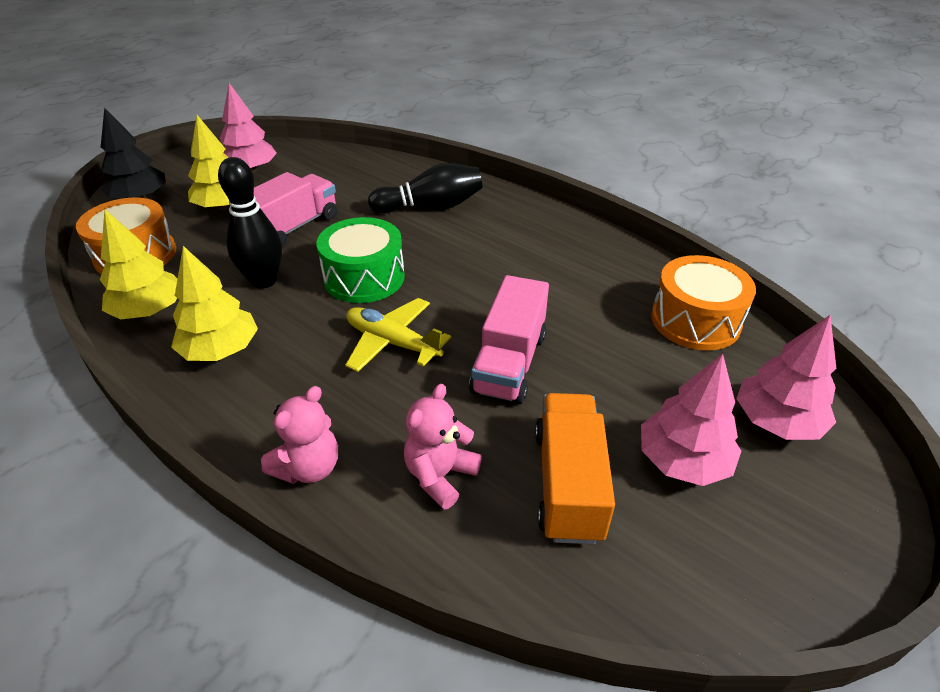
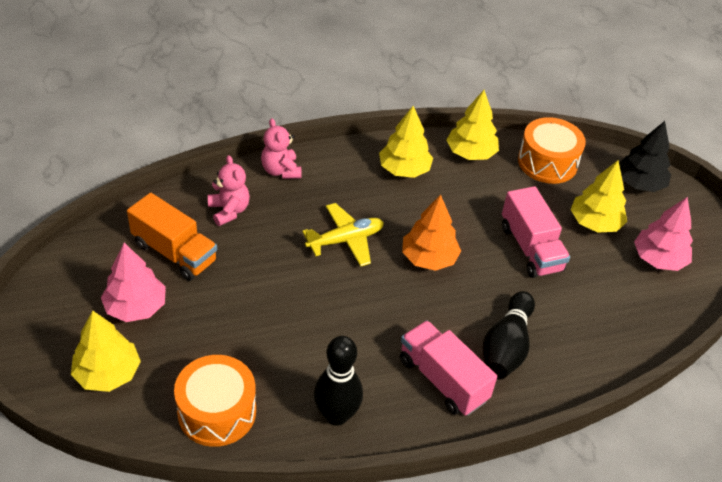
camera: 120 degrees right, 5 degrees up
(264, 281) = (465, 209): black bowling pin -> black bowling pin (336, 415)
(364, 277) = (429, 258): green drum -> orange tree
(509, 363) = (276, 282): pink truck -> pink truck (442, 380)
(776, 421) = (108, 373): pink tree -> yellow tree

